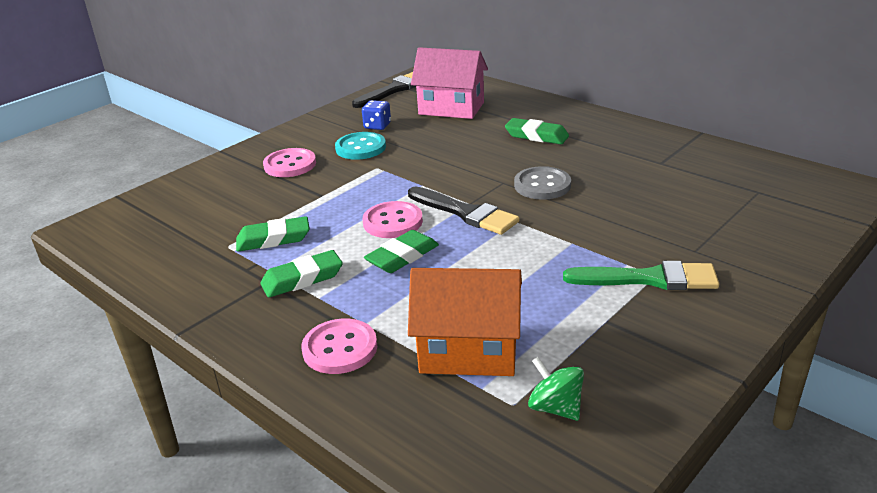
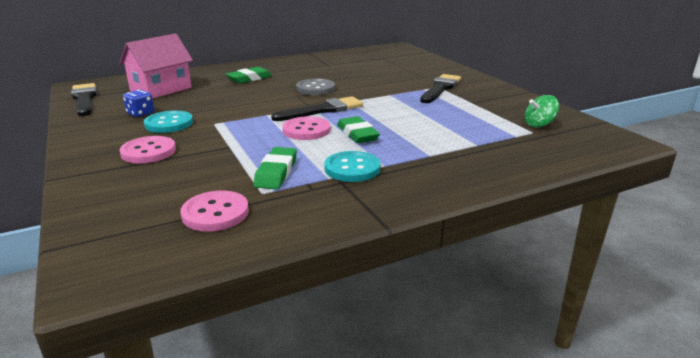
camera: 70 degrees left, 5 degrees down
(302, 279) = (352, 168): green eraser -> turquoise button
(340, 348) = (454, 167): pink button -> pink button (215, 213)
(468, 352) = (480, 134): orange house -> none
(649, 279) = (440, 88): green brush -> black brush

